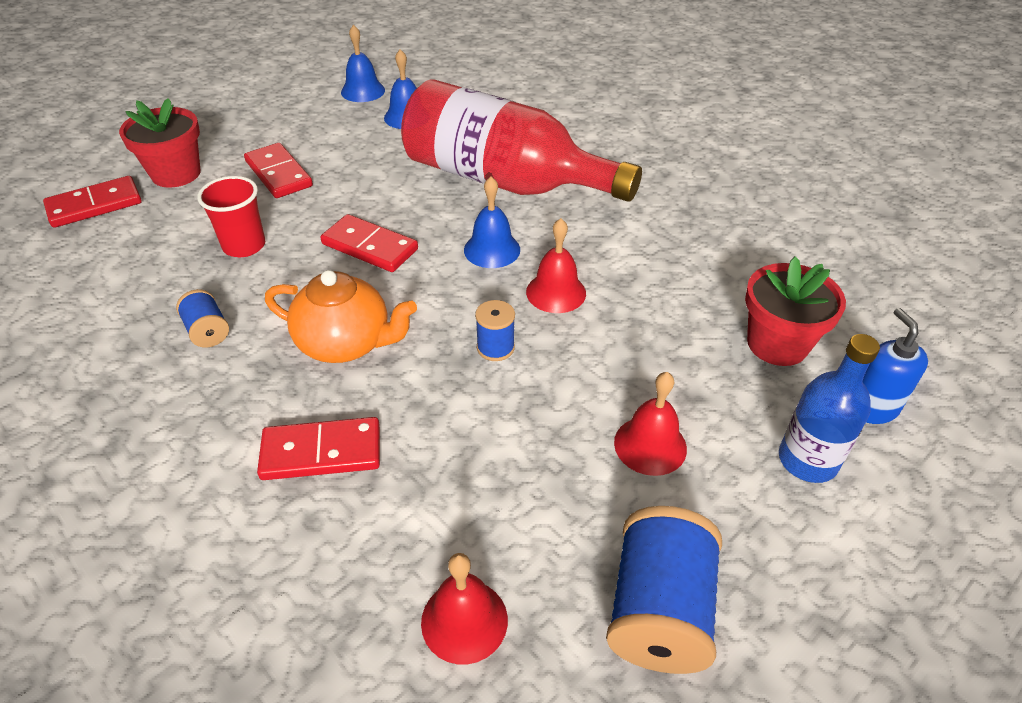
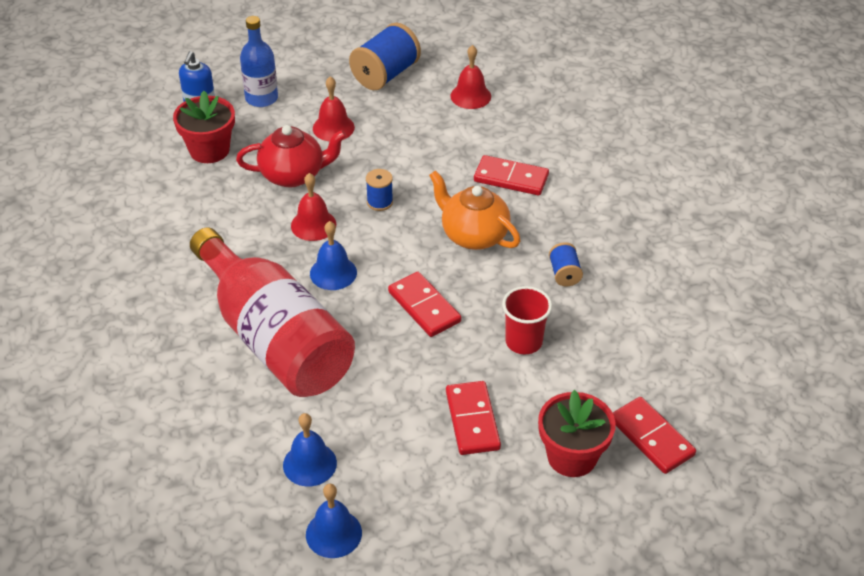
camera: 155 degrees left, 0 degrees up
(95, 205) = (651, 437): red domino -> red domino turned 60 degrees clockwise
(636, 347) = (293, 175): none -> red teapot

